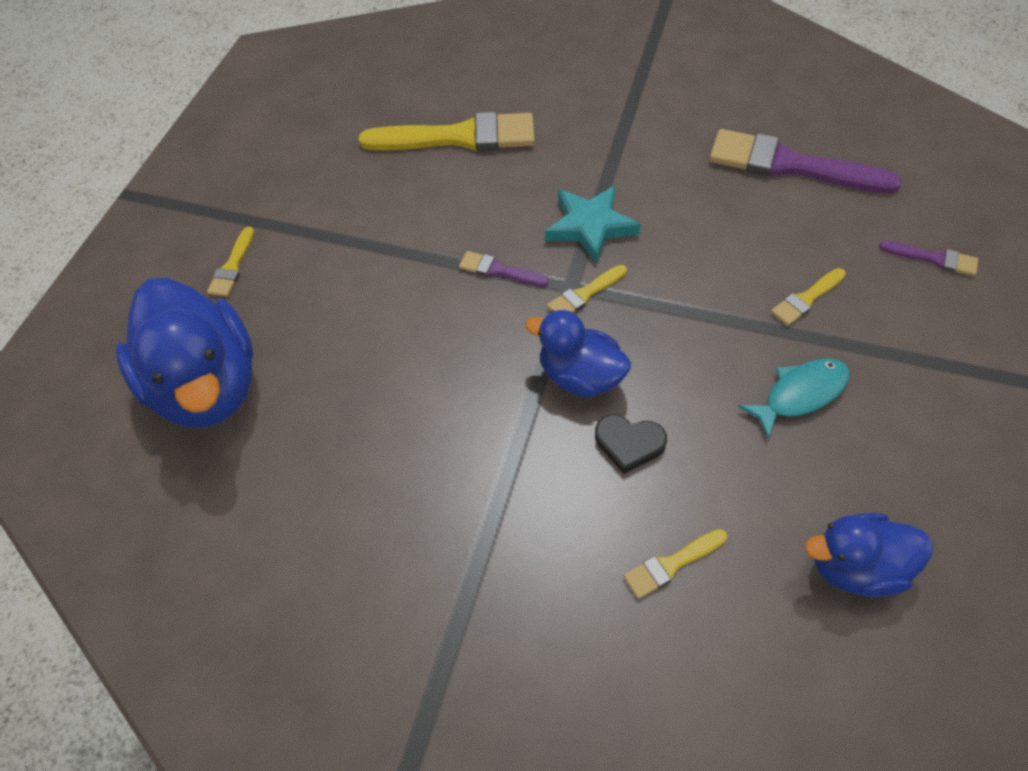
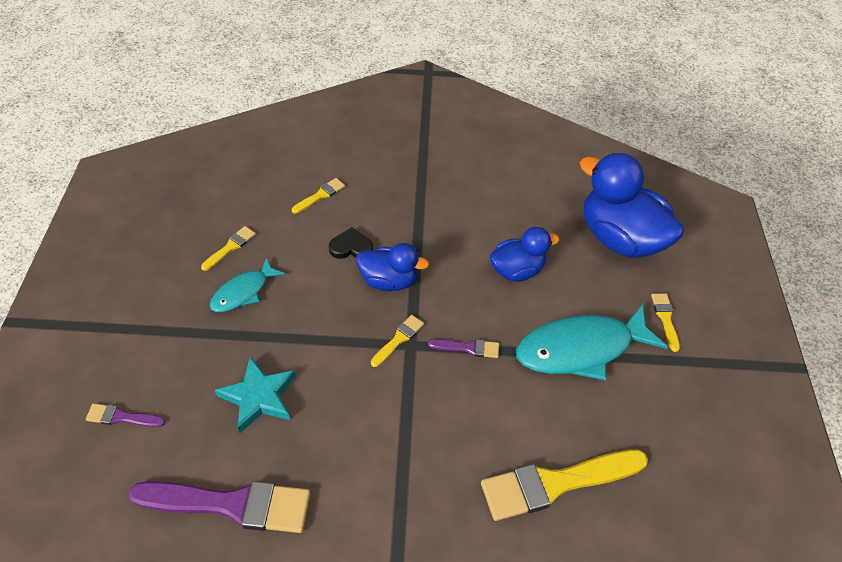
camera: 160 degrees right, 5 degrees down
(360, 248) = (581, 349): none -> turquoise fish
(590, 226) = (407, 401): turquoise star -> turquoise star (259, 397)
(806, 299) = (231, 363): yellow brush -> yellow brush (230, 247)
(855, 567) = (223, 208): blue duck -> blue duck (517, 270)

